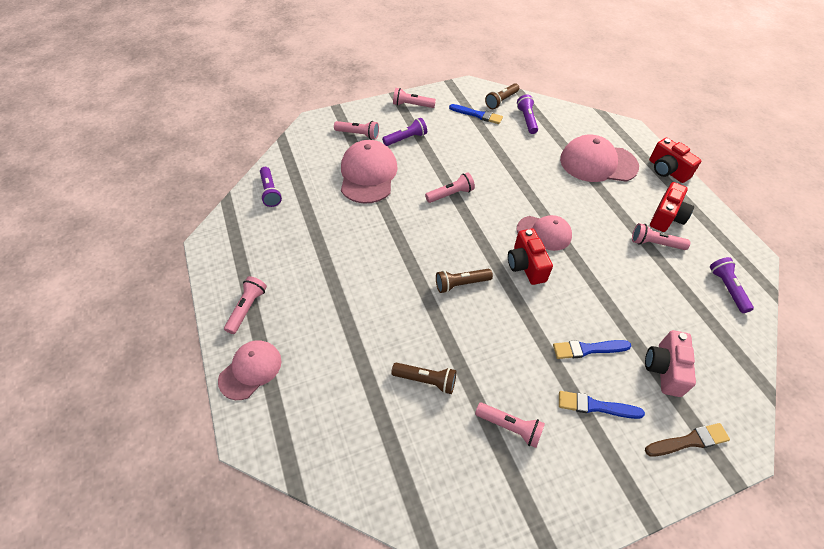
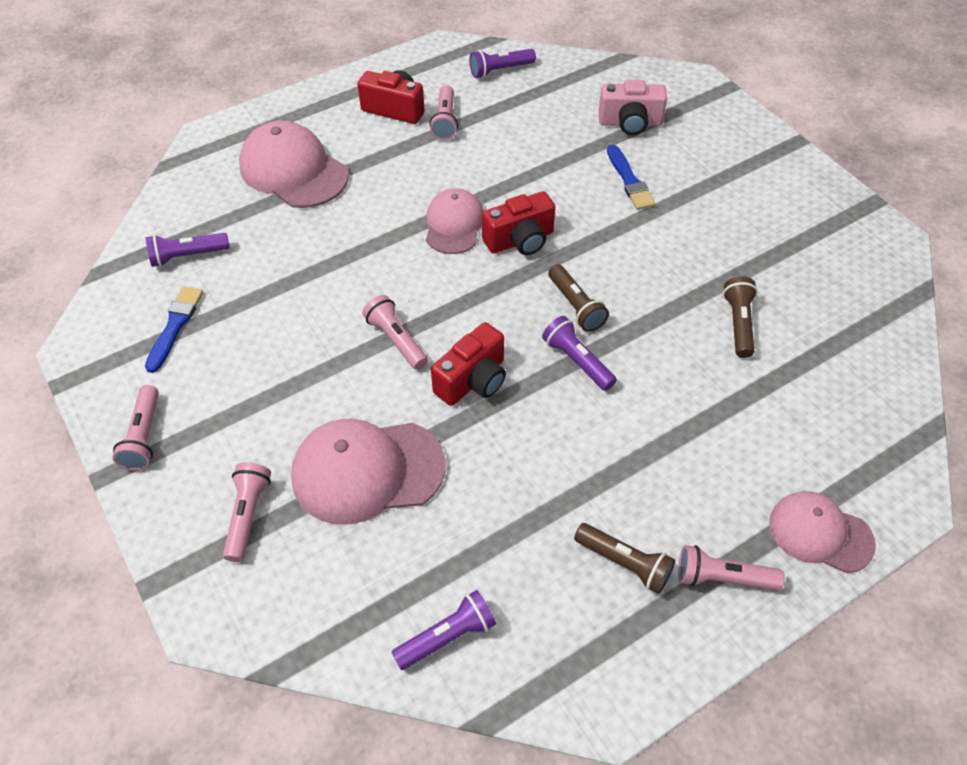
camera: 100 degrees left, 0 degrees up
(406, 139) = (255, 428): purple flashlight -> purple flashlight (577, 361)
(501, 101) = (131, 295): brown flashlight -> brown flashlight (624, 563)
(510, 427) = (759, 241): pink flashlight -> none
(595, 406) = (699, 175): blue brush -> none
(598, 163) = (293, 170): pink cap -> pink cap turned 135 degrees clockwise
(667, 170) = (301, 104): red camera -> red camera (473, 380)
(689, 441) = (705, 111): brown brush -> none

